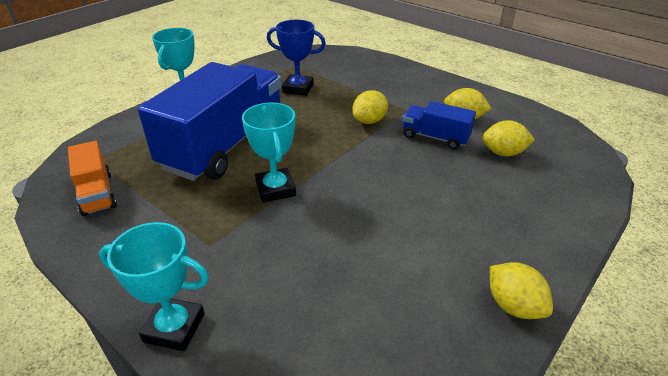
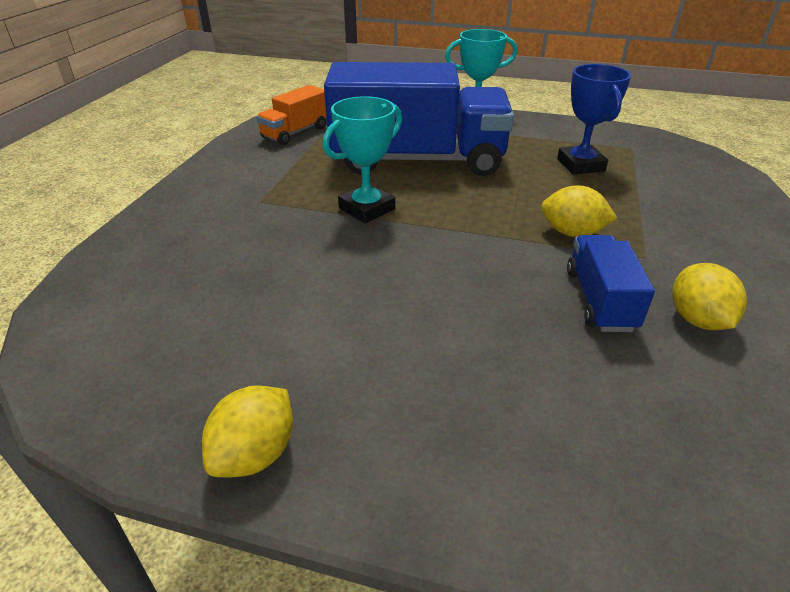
camera: 65 degrees right, 0 degrees up
(174, 328) = (152, 218): turquoise trophy -> none
(503, 153) = (641, 387): yellow lemon -> none

